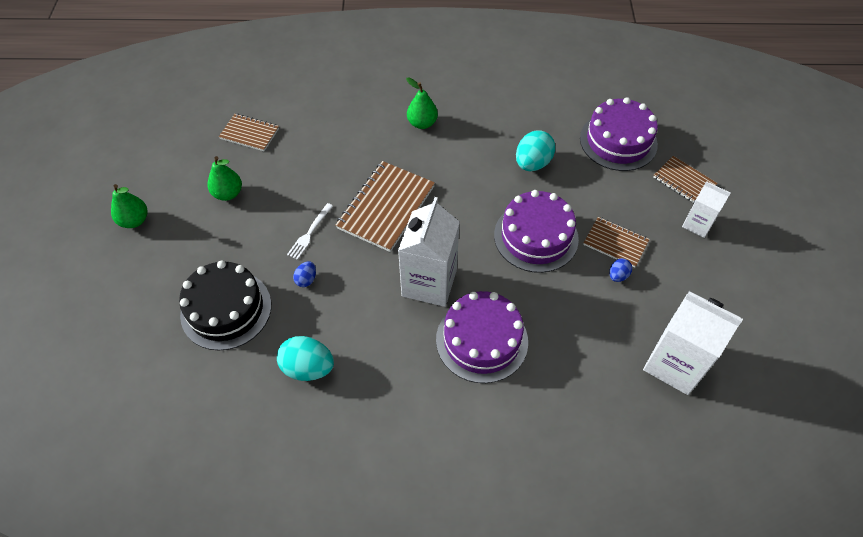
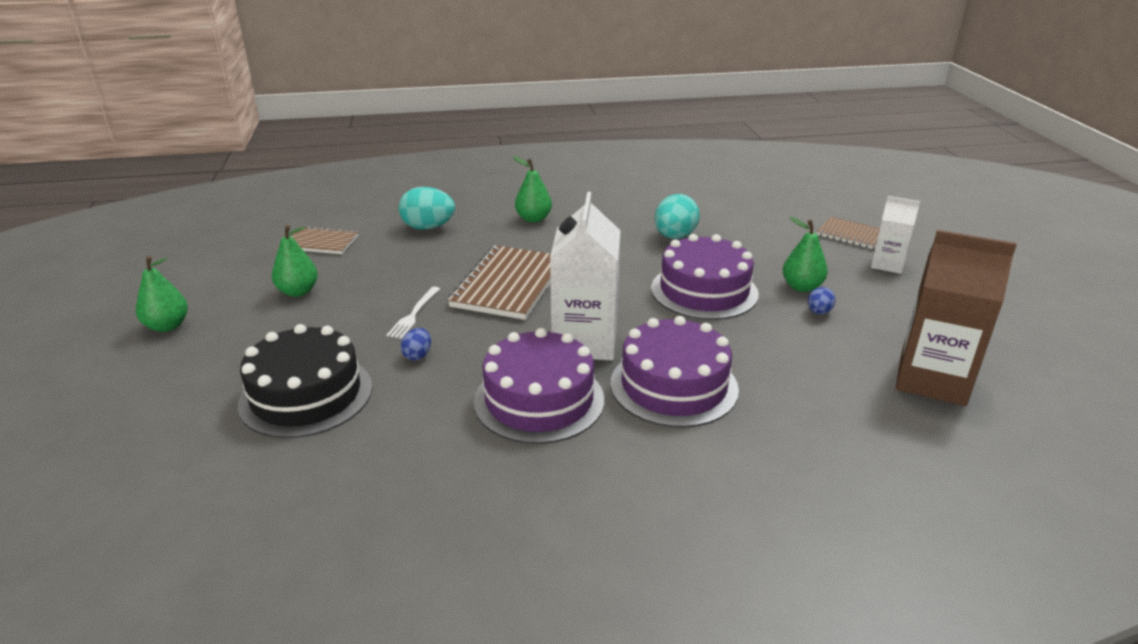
camera: 10 degrees left, 25 degrees down
(308, 368) = (437, 440): turquoise egg -> turquoise egg (428, 227)
(615, 243) = (801, 287): brown notebook -> green pear
(618, 141) = (764, 214): purple cake -> purple cake (539, 400)
(674, 364) = (932, 380): white carton -> brown carton

